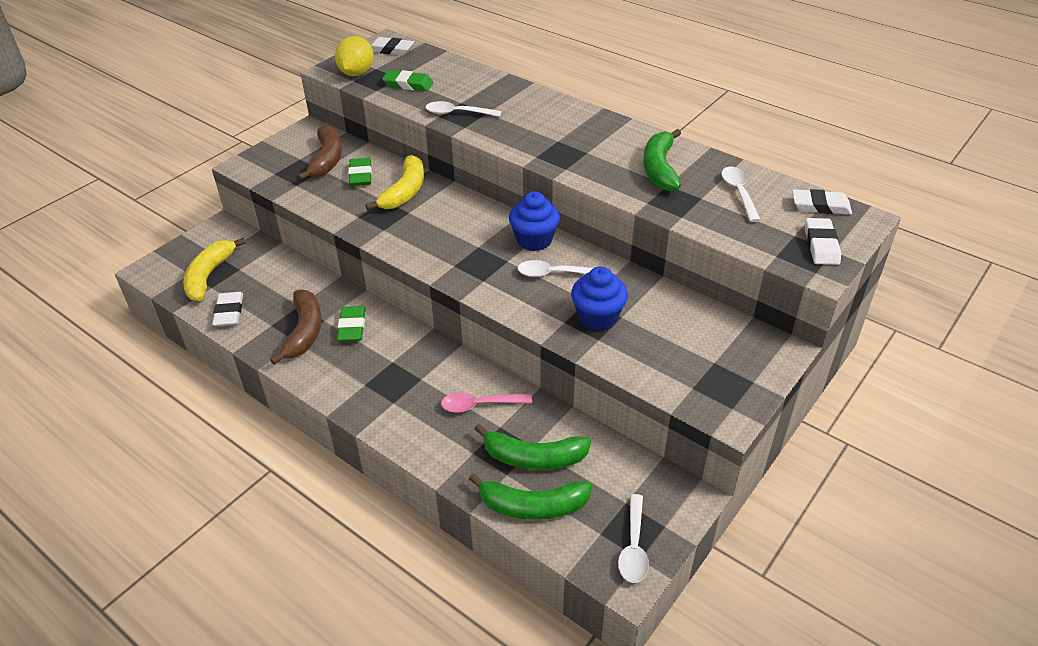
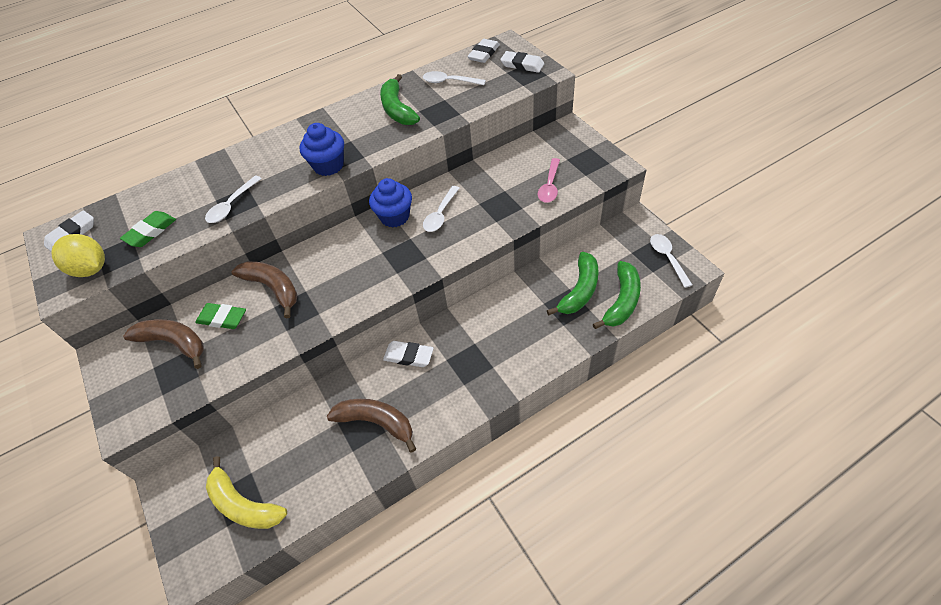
camera: 65 degrees left, 10 degrees up
(229, 312) = (313, 489): white eraser -> white eraser (409, 356)
(352, 327) = (389, 382): green eraser -> none
(405, 191) = (273, 288): yellow banana -> brown banana
(479, 405) = (518, 311): pink spoon -> pink spoon (549, 186)
(597, 317) = (500, 202): blue cupcake -> blue cupcake (328, 166)
(634, 547) = (667, 258): white spoon -> white spoon turned 135 degrees counterclockwise
(659, 168) = (397, 109): green banana -> green banana turned 45 degrees clockwise

